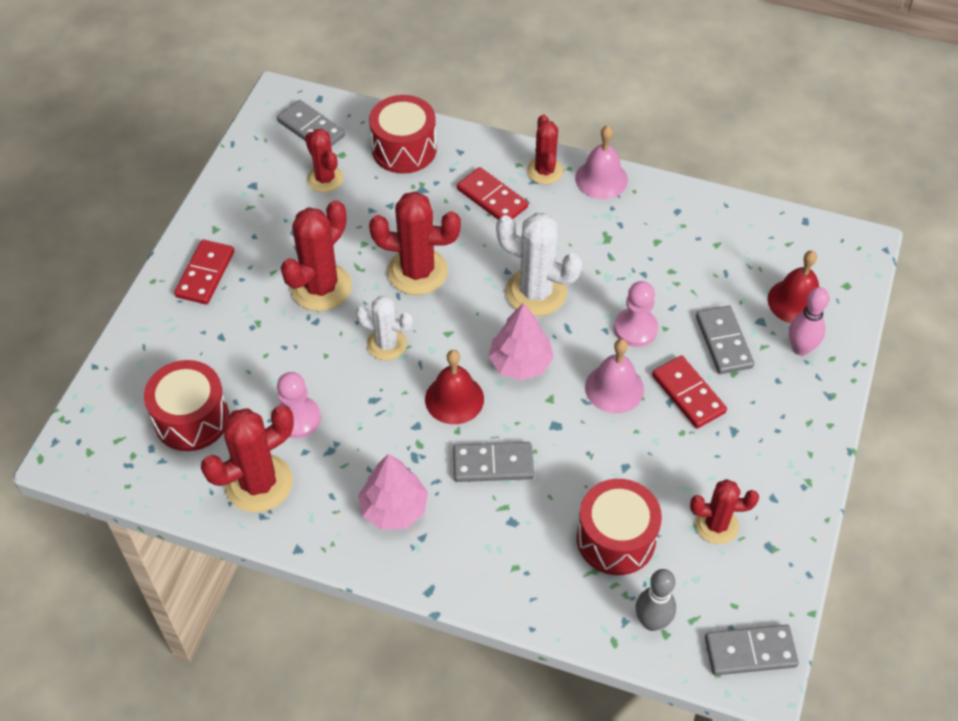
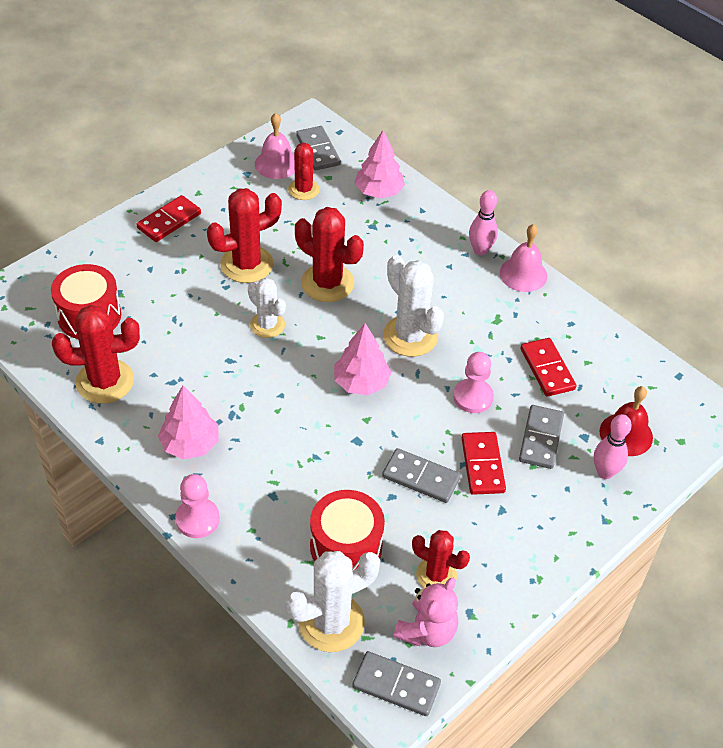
camera: 25 degrees right, 5 degrees down
(298, 418) = (164, 349): pink pawn -> pink pawn (197, 519)
(404, 149) = (379, 191): red drum -> pink tree
(454, 399) = (291, 386): red bell -> none
(492, 198) = (423, 253): red domino -> red domino (547, 369)
(493, 464) = (288, 447): grey domino -> grey domino (421, 477)
(545, 171) = (480, 250): red cactus -> pink bowling pin
(614, 388) = (424, 434): pink bell -> pink bell (276, 164)
(652, 622) = (331, 622): grey bowling pin -> white cactus
(743, 584) = (427, 631): none -> pink teddy bear

